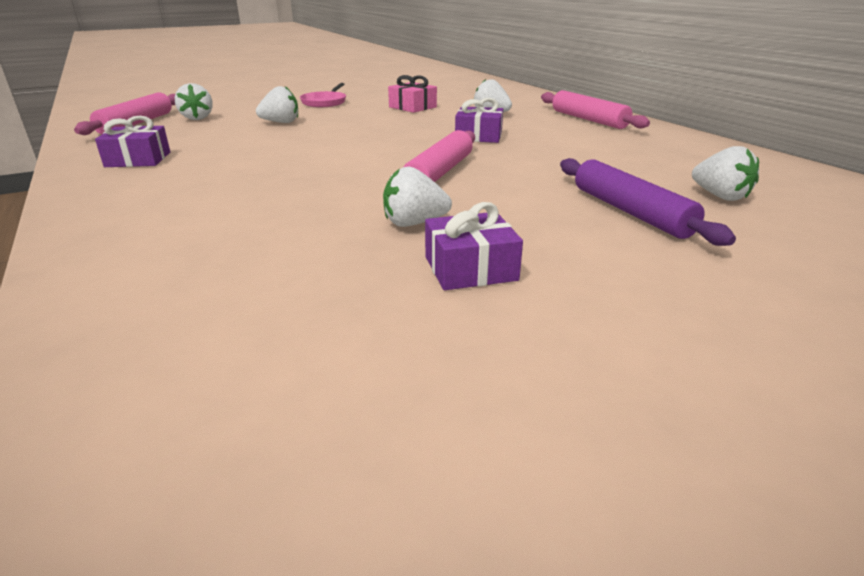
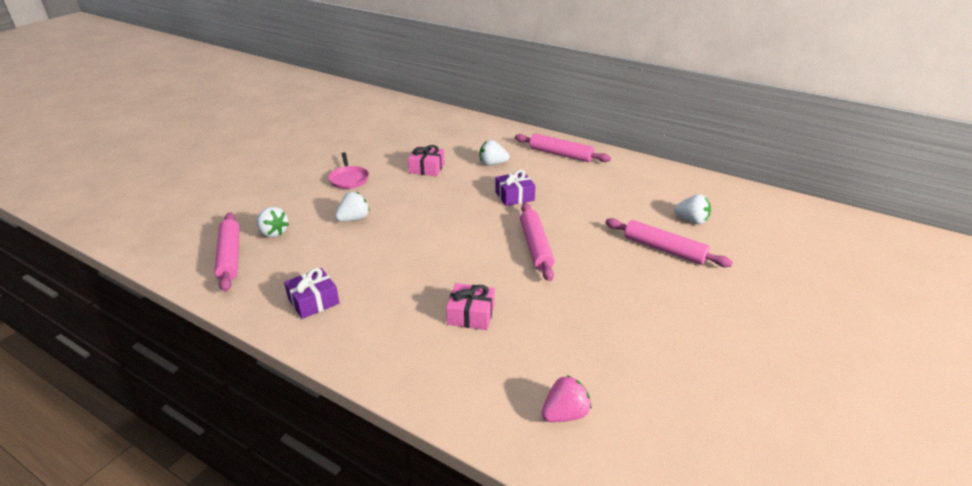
camera: 30 degrees left, 5 degrees up
(193, 327) = (565, 414): none -> pink strawberry
(262, 204) = (471, 314): none -> pink gift
(414, 223) = (574, 299): white strawberry -> none
(470, 268) = (636, 323): purple gift -> none
(630, 212) = (664, 249): purple rolling pin -> pink rolling pin

